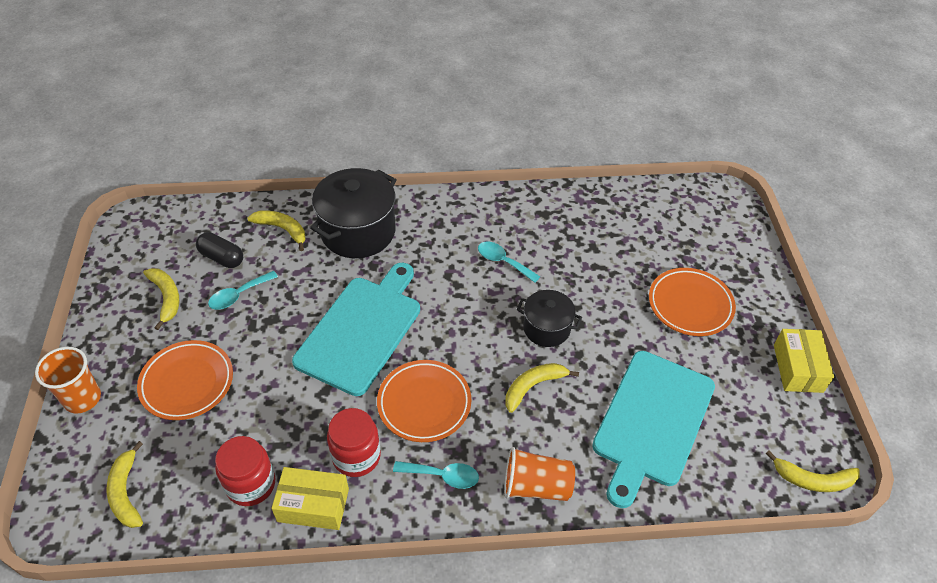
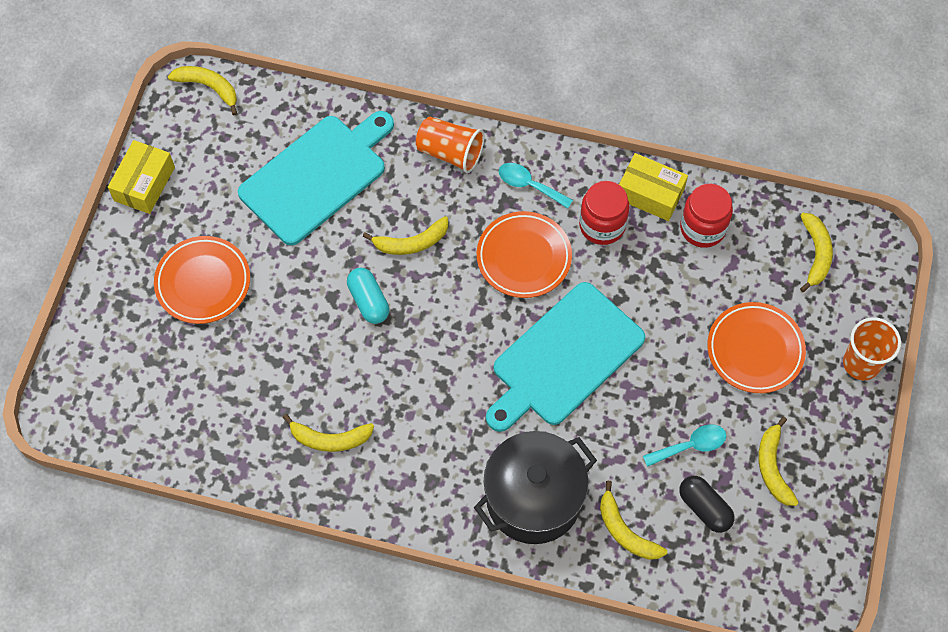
camera: 160 degrees left, 15 degrees up
(503, 262) = (378, 400): turquoise spoon -> none
(526, 229) = (330, 439): none -> yellow banana
(546, 328) = (368, 301): black pot -> turquoise capsule

